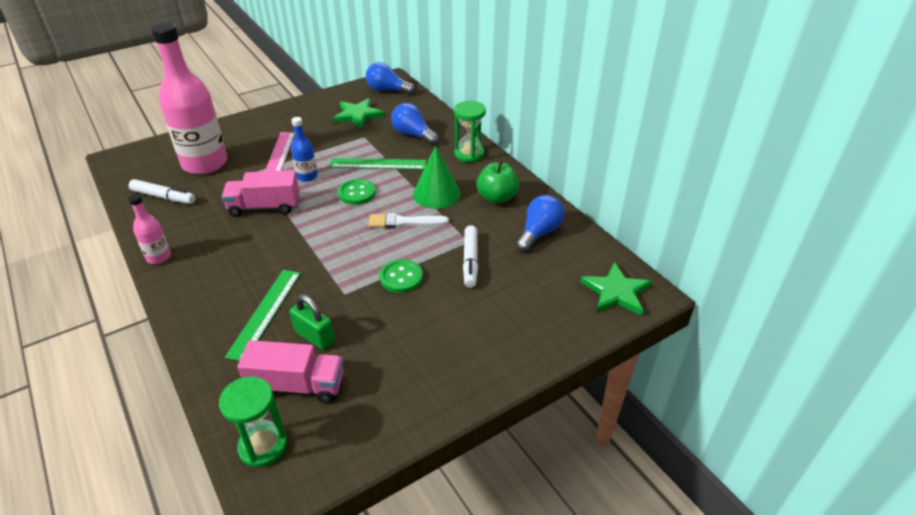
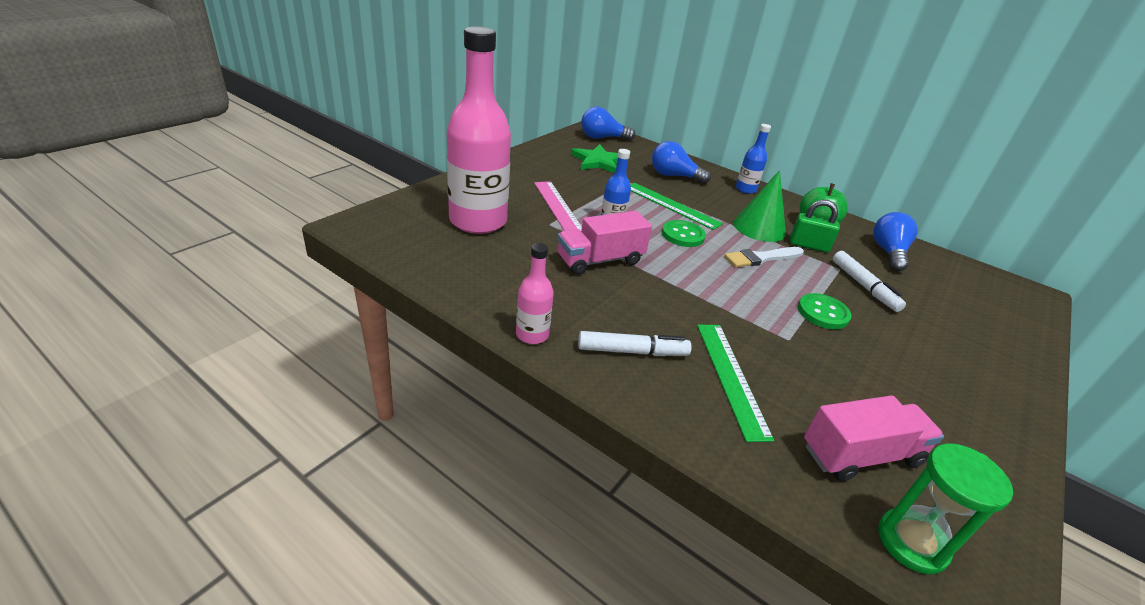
camera: 25 degrees left, 5 degrees down
(164, 197) = (464, 263): white marker -> white marker (632, 351)
(314, 336) = (813, 393): green padlock -> green padlock (808, 245)
(378, 164) = (671, 205): green ruler -> green ruler turned 60 degrees clockwise
(469, 154) = (745, 189): green hourglass -> blue bottle
(616, 292) = (1010, 295): green star -> none

